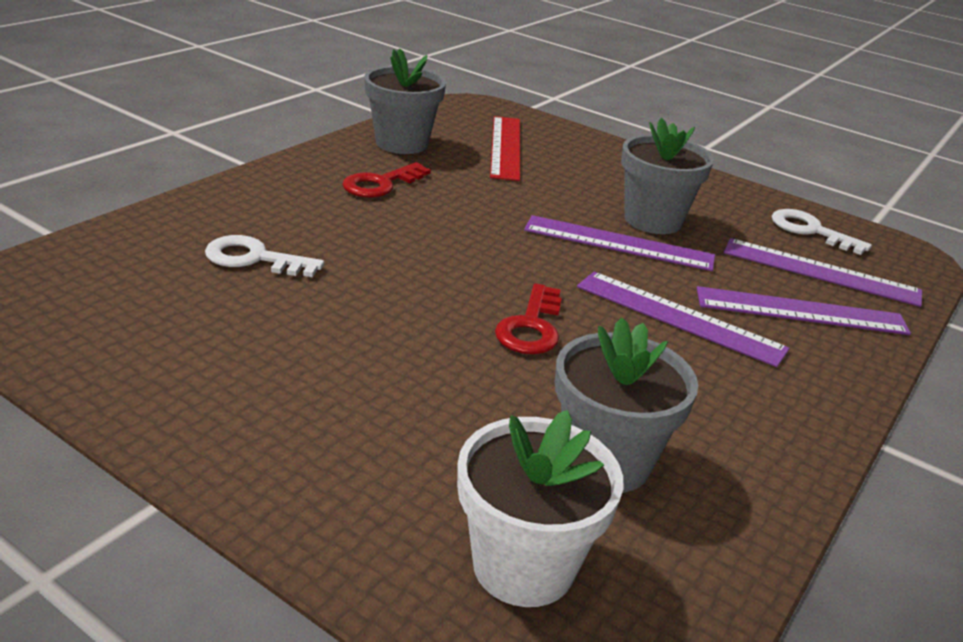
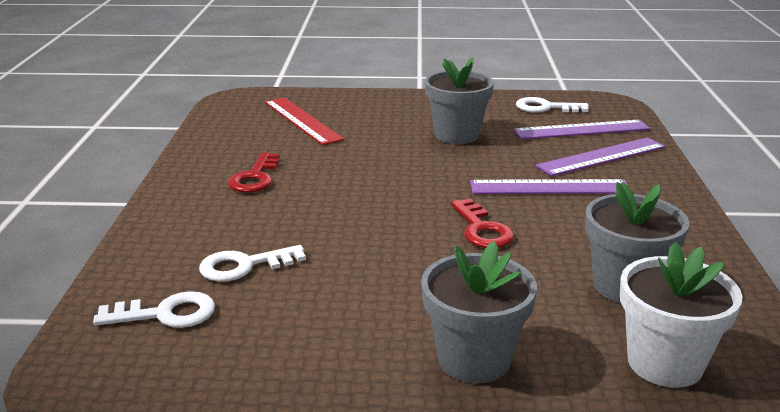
camera: 30 degrees left, 5 degrees down
(134, 270) = (166, 314): none -> white key
(402, 143) = (227, 143): grey flower pot -> grey flower pot (474, 359)
(618, 243) = (458, 157): purple ruler -> none

